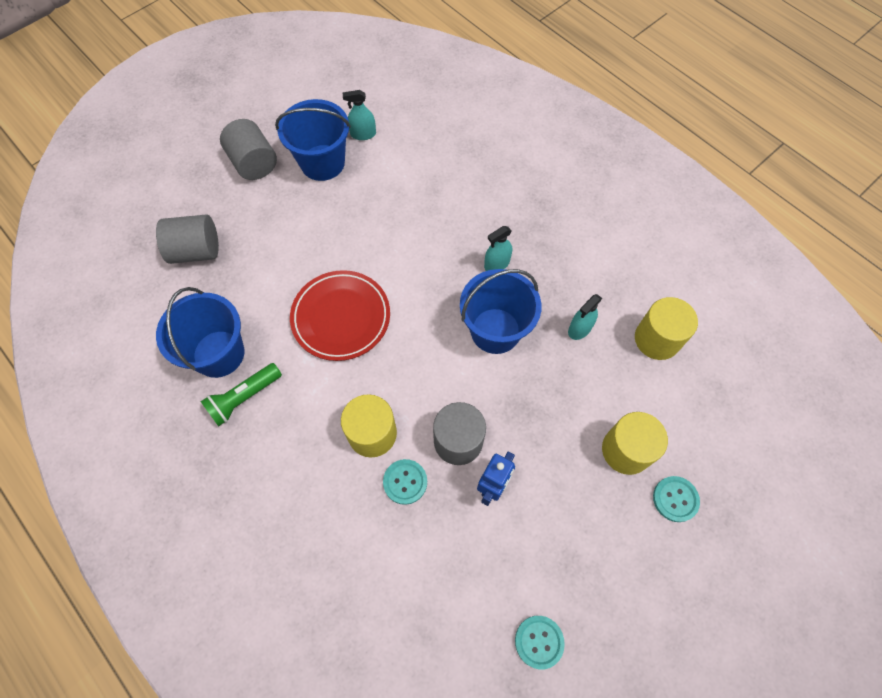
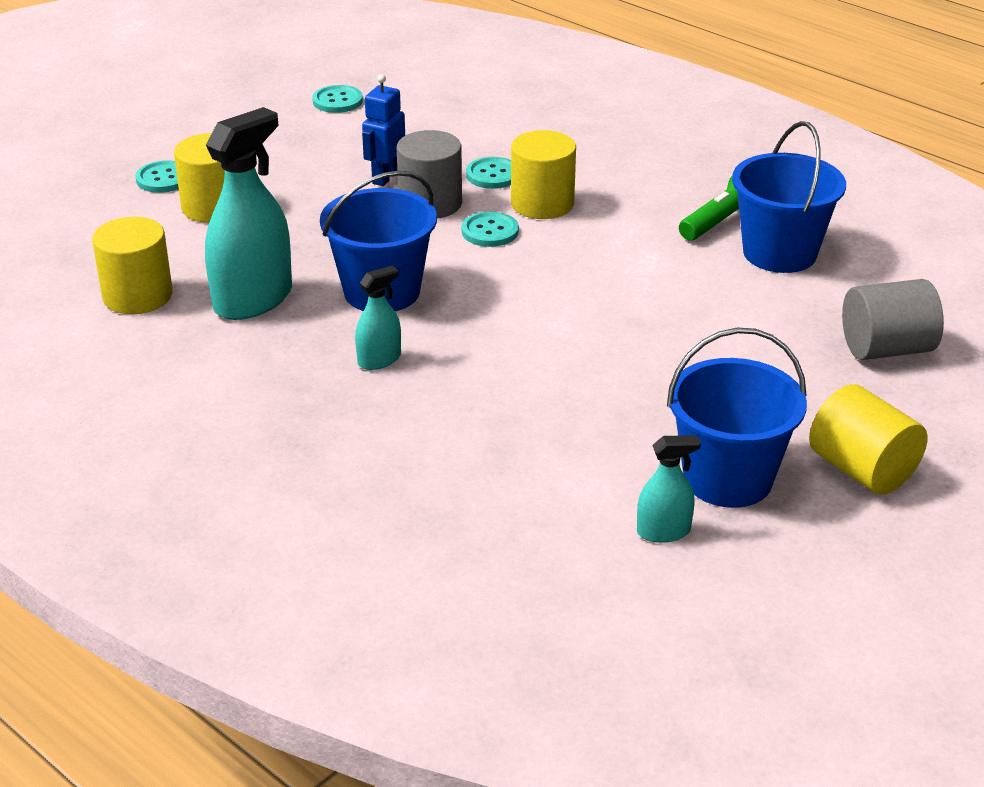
camera: 175 degrees right, 30 degrees down
(254, 163) = (862, 470): grey cylinder -> yellow cylinder
(341, 317) = (618, 293): red plate -> none
(416, 398) = (490, 231): none -> turquoise button
(579, 329) = (253, 300): turquoise spray bottle -> turquoise spray bottle, size x2.03

